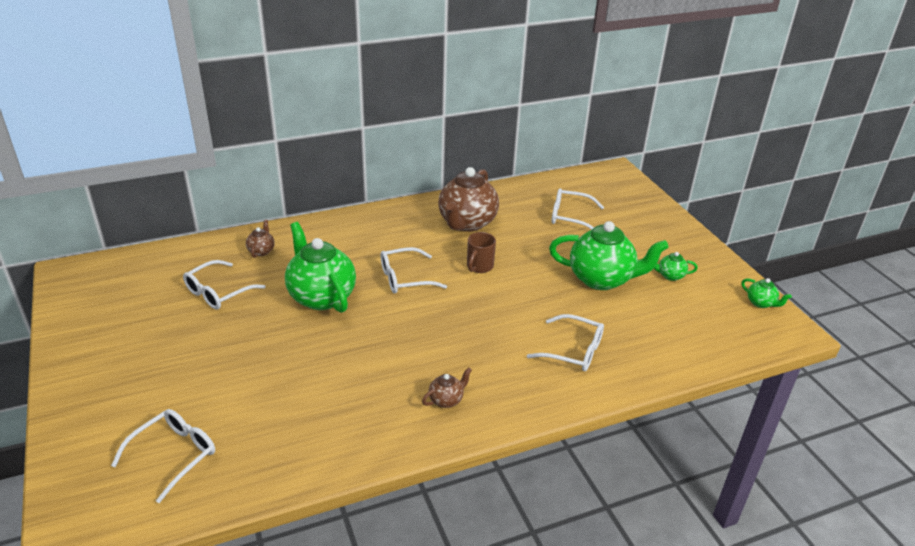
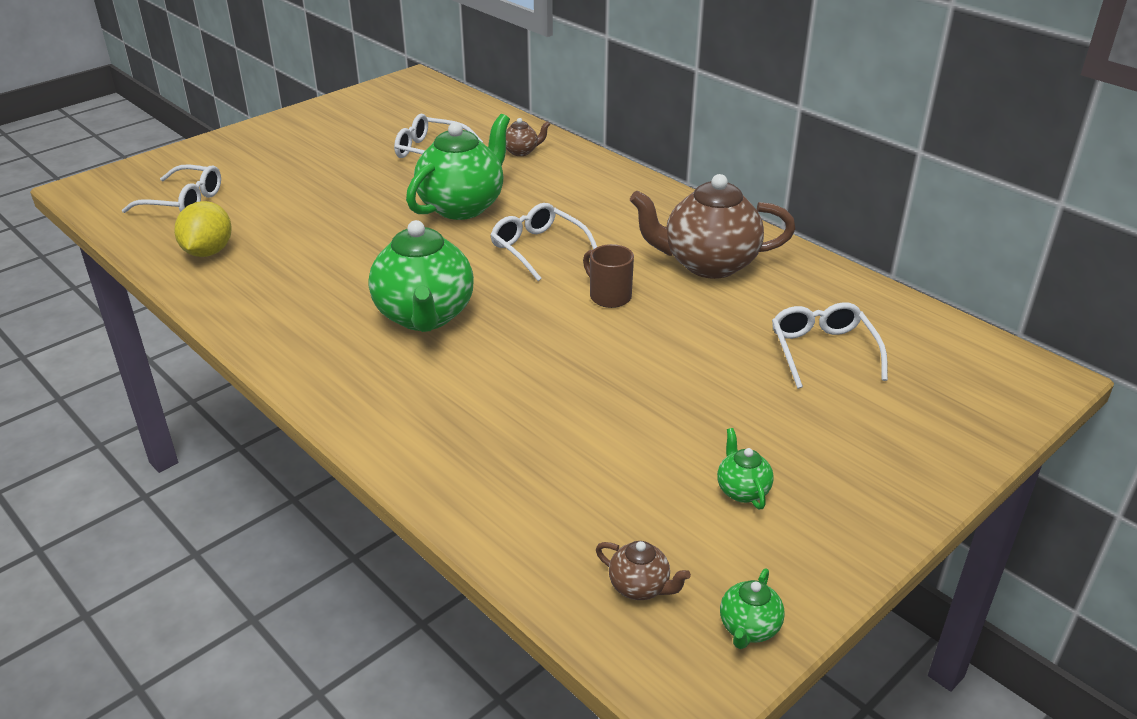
camera: 70 degrees right, 0 degrees up
(285, 448) = (208, 252): none -> yellow lemon
(446, 400) = (318, 330): brown teapot -> brown teapot (640, 587)
(479, 267) = (609, 296): brown mug -> brown mug turned 45 degrees clockwise
(574, 351) = (466, 414): white glasses -> none
(602, 279) = (668, 413): green teapot -> green teapot (425, 316)

